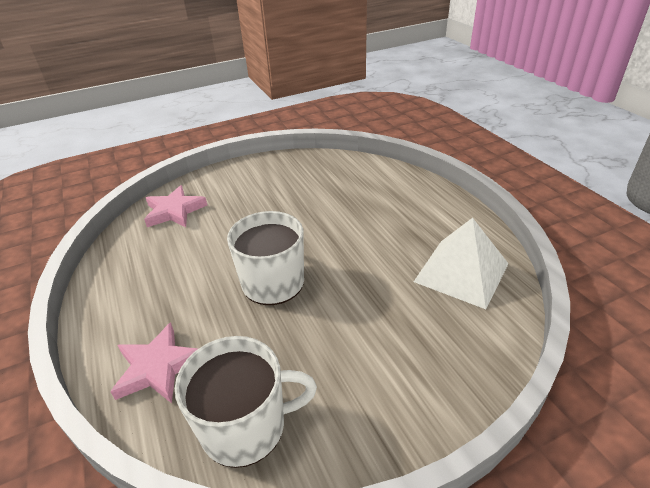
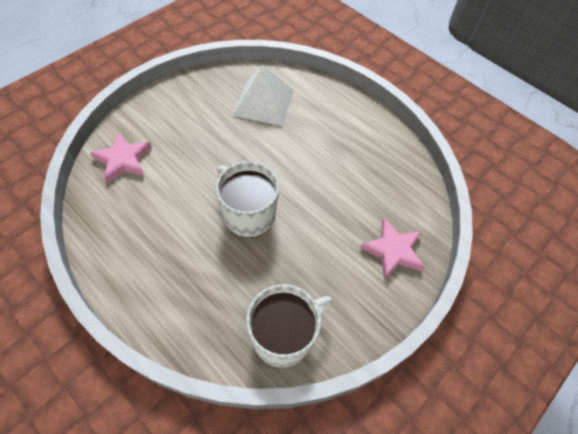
camera: 25 degrees left, 20 degrees up
(158, 367) = (195, 312): pink star -> pink star (393, 250)
(461, 272) = (386, 173): white pyramid -> white pyramid (264, 102)

